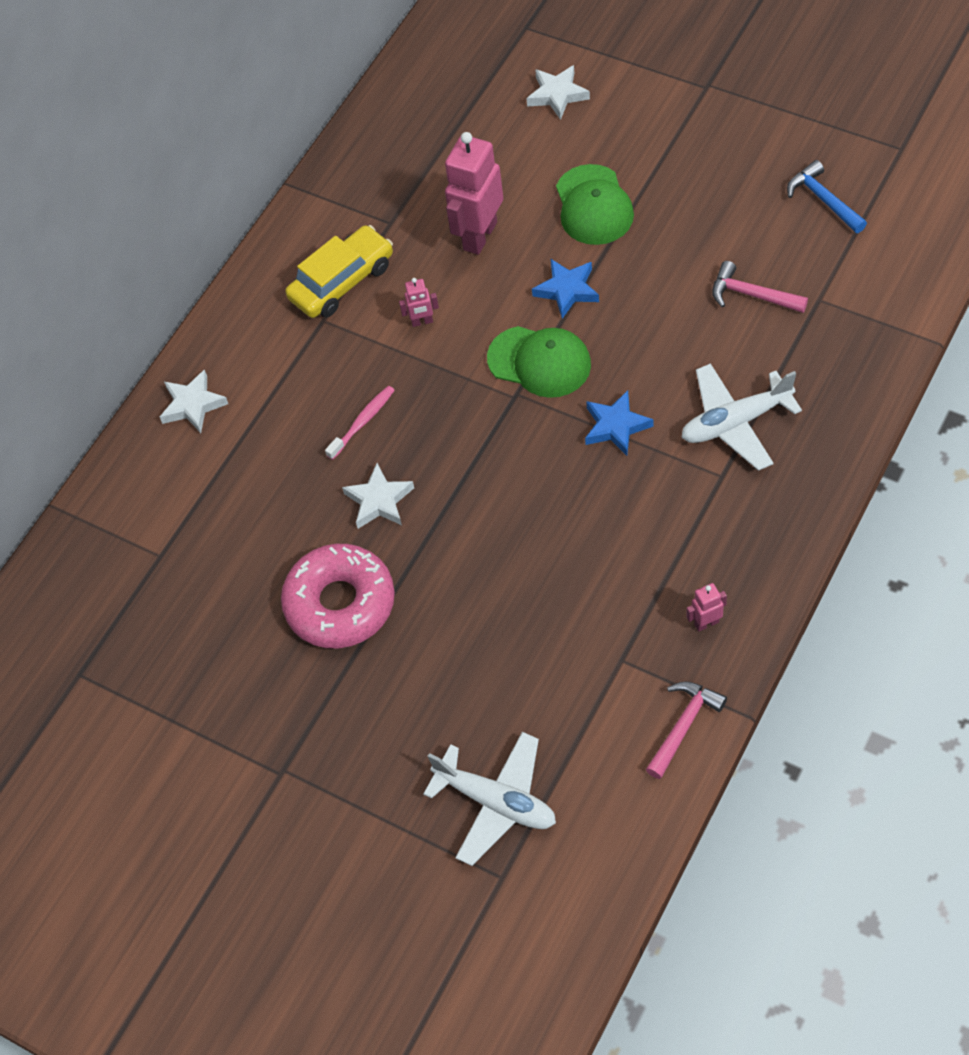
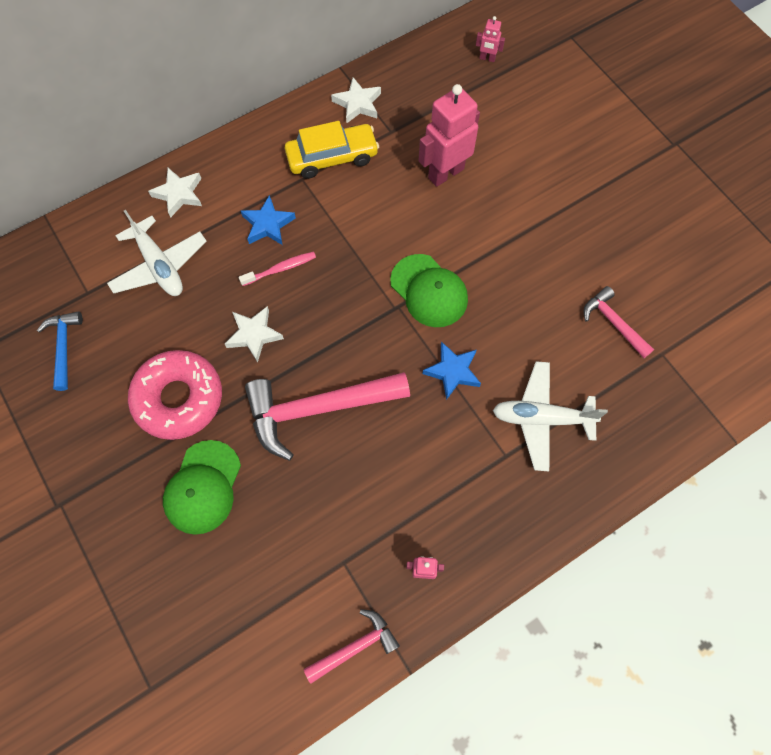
camera: 20 degrees right, 10 degrees up
(422, 322) = (367, 216): pink robot -> pink robot (487, 58)
(496, 802) = (184, 624): white plane -> white plane (159, 266)
(498, 534) = (318, 409): none -> pink hammer
(557, 95) = (563, 97): white star -> white star (358, 104)
(567, 290) = (481, 246): blue star -> blue star (268, 224)
(593, 206) = (539, 192): green cap -> green cap (203, 487)
(824, 200) = (711, 276): blue hammer -> blue hammer (64, 347)

